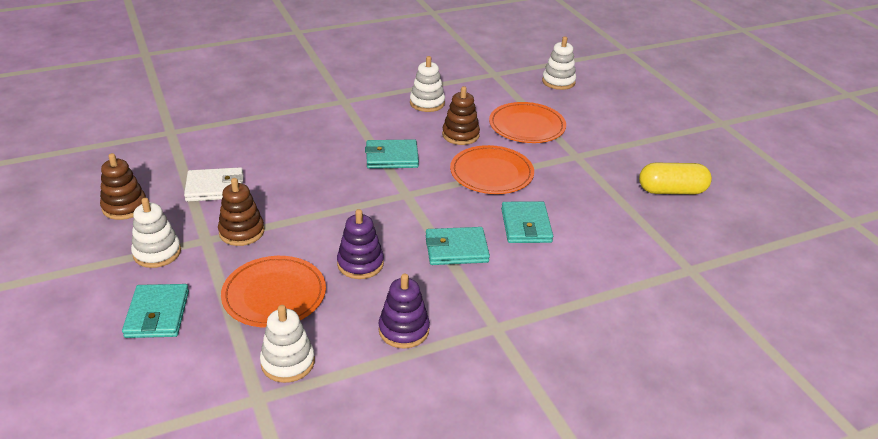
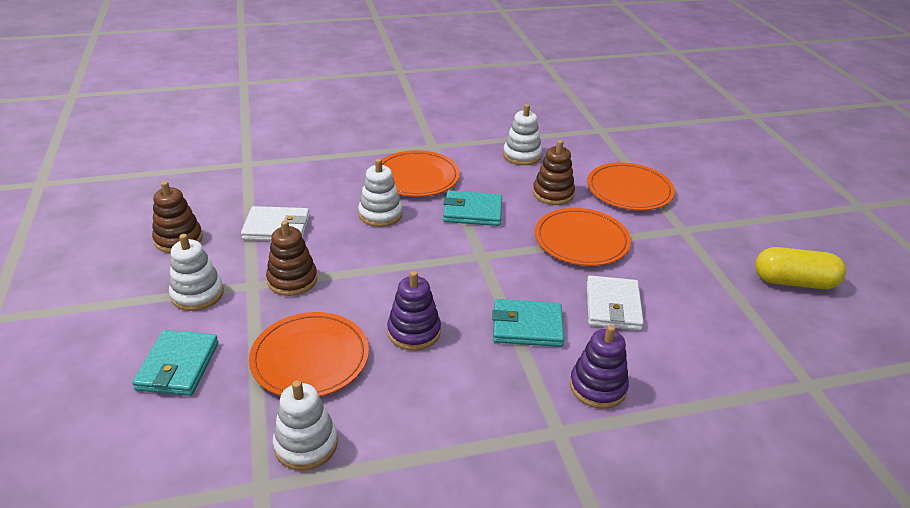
camera: 10 degrees right, 0 degrees up
(335, 131) = (417, 177): none -> orange plate
(404, 330) = (448, 420): purple stacking toy -> purple stacking toy (597, 387)
(526, 225) = (613, 306): turquoise wallet -> white wallet
(558, 81) = (671, 144): white stacking toy -> white stacking toy (380, 214)

